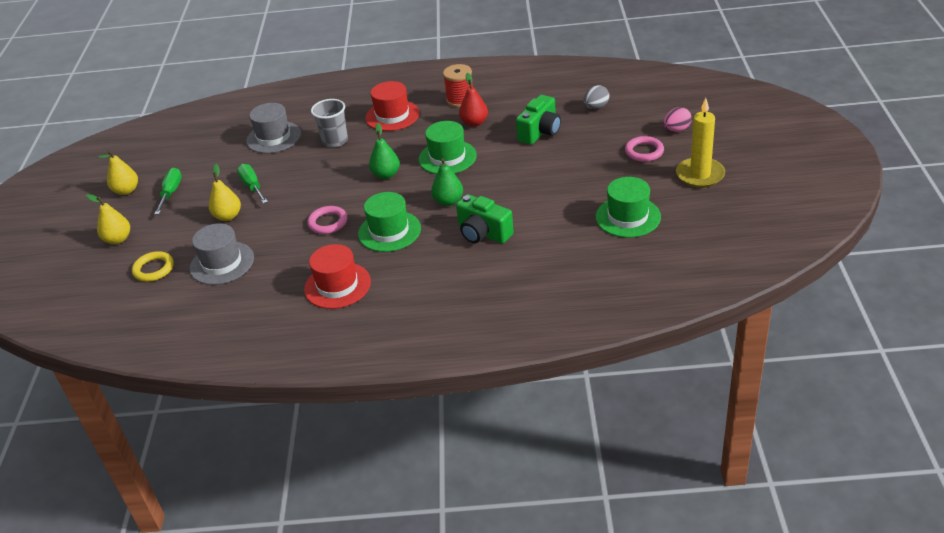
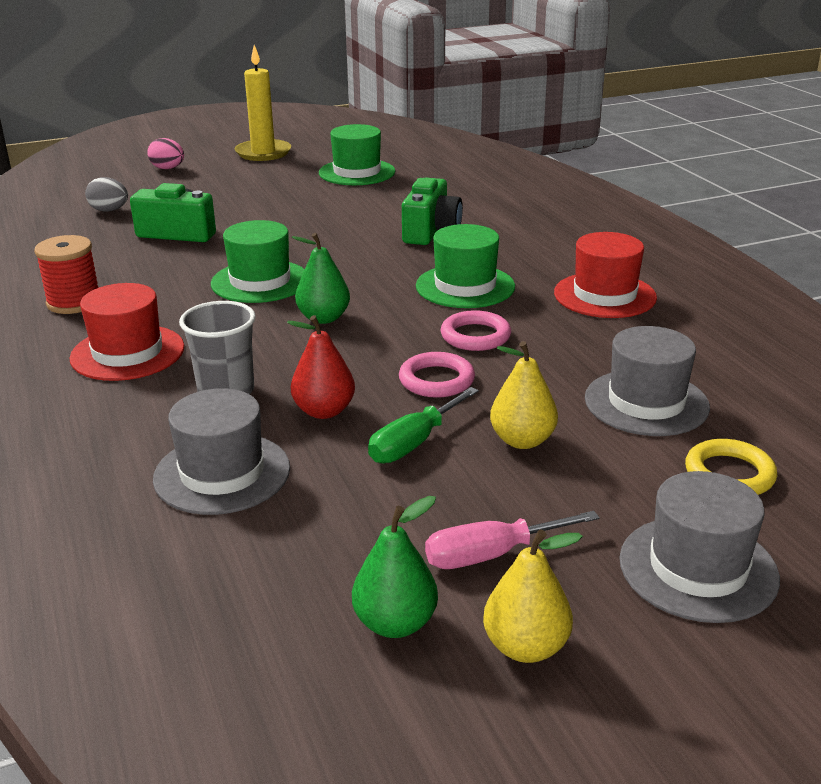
camera: 115 degrees left, 10 degrees down
(118, 239) = (698, 568): yellow pear -> grey hat
(171, 192) = (491, 555): green screwdriver -> pink screwdriver
(448, 201) = (373, 262): green pear -> green pear (395, 623)
(474, 123) = (153, 279): red pear -> red pear (324, 411)
(644, 151) = (220, 178): pink ring -> pink ring (436, 380)

